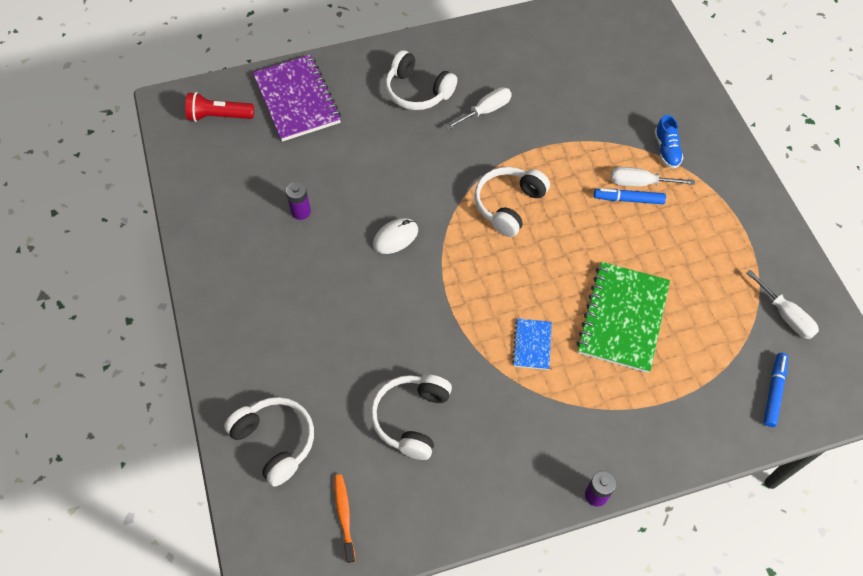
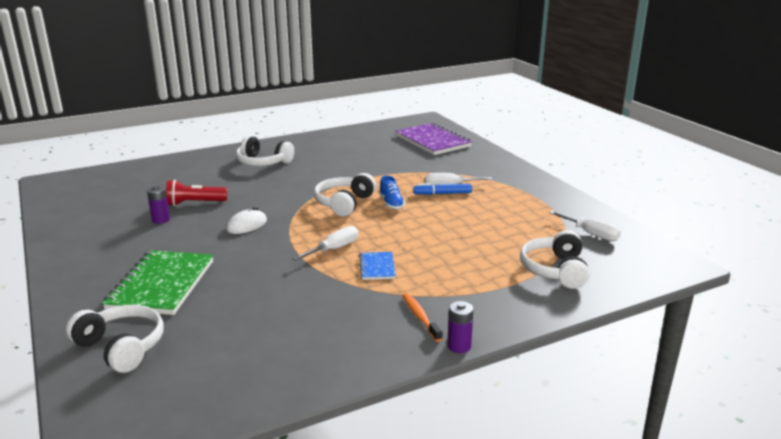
camera: 10 degrees left, 35 degrees down
(219, 116) = (93, 183): red flashlight -> red flashlight (194, 203)
(297, 100) = (162, 172): purple notebook -> purple notebook (433, 141)
(344, 515) = (194, 389): orange toothbrush -> orange toothbrush (420, 317)
(412, 418) = (266, 318): white headphones -> white headphones (555, 270)
(485, 111) = (319, 166): white screwdriver -> white screwdriver (334, 249)
(622, 318) = (454, 247): green notebook -> green notebook (161, 285)
(666, 150) = (466, 172): blue shoe -> blue shoe (391, 203)
(774, 392) = (600, 271): blue marker -> none

